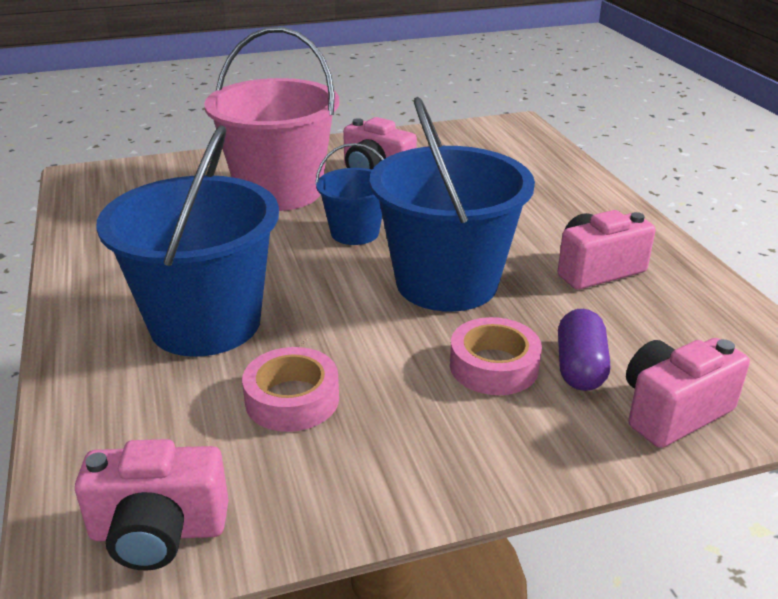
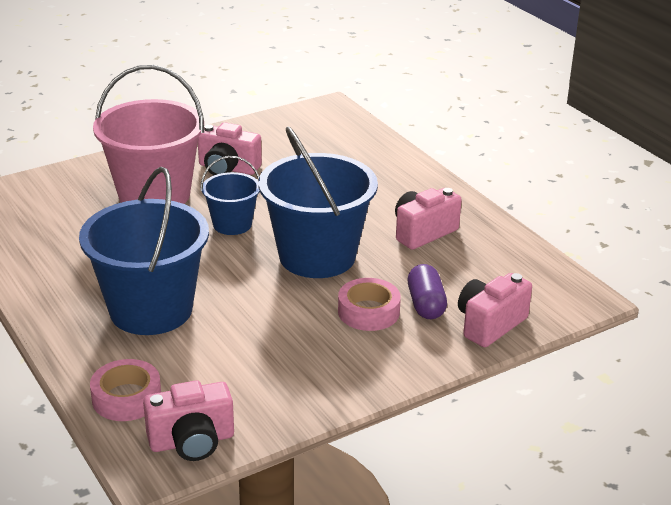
camera: 15 degrees left, 0 degrees up
(292, 399) = (240, 353): pink tape -> pink tape (126, 398)

